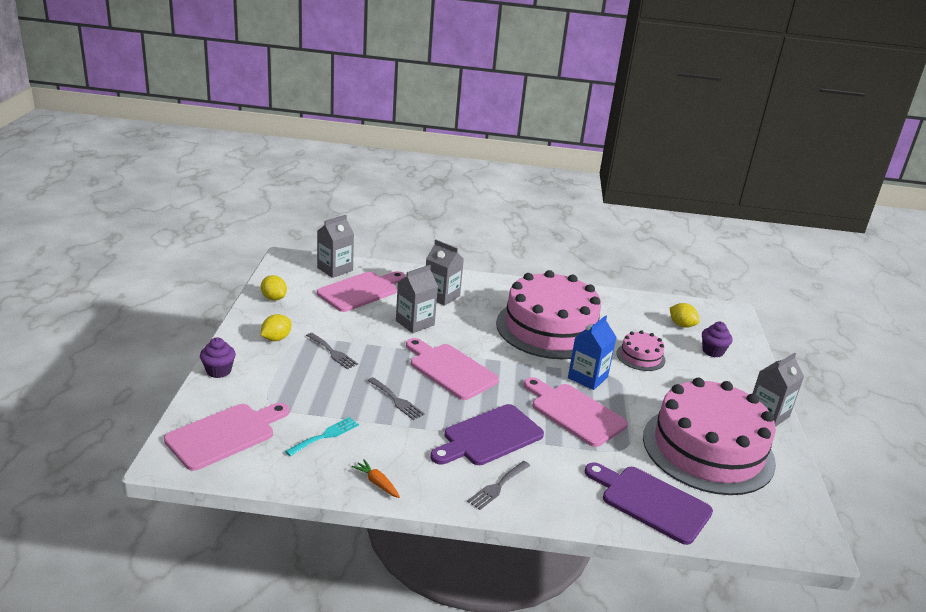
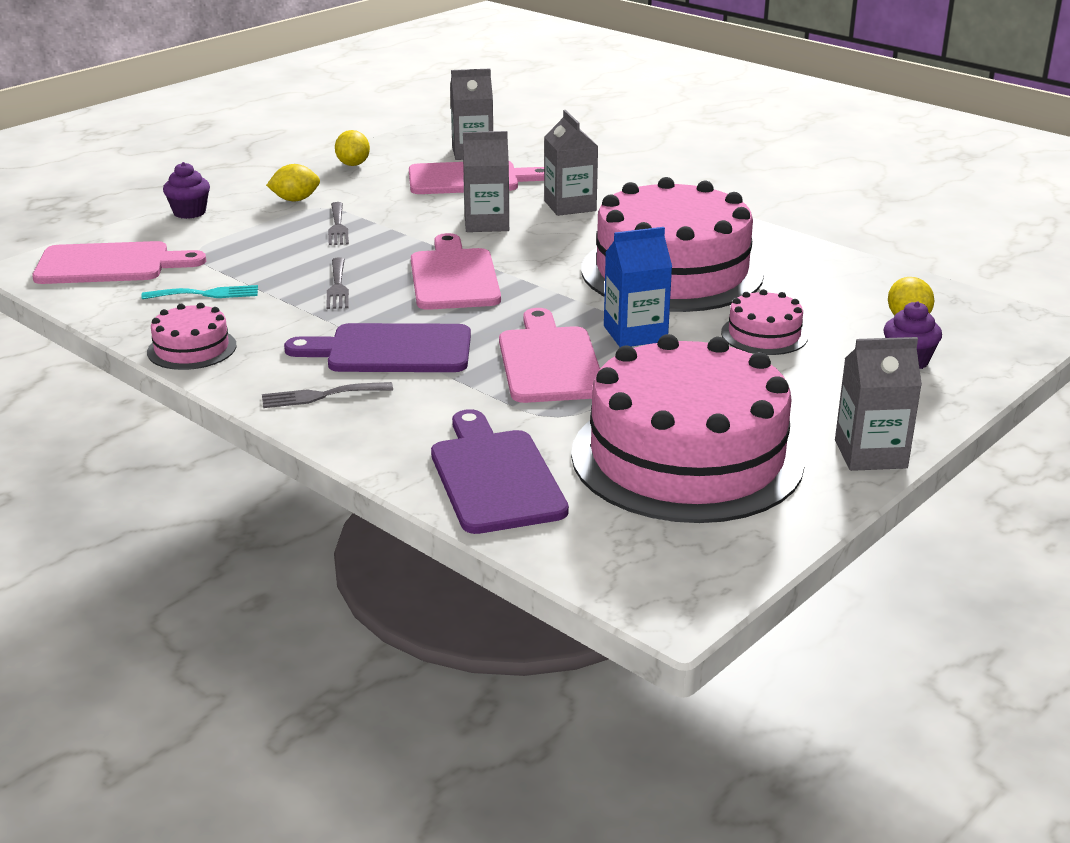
camera: 40 degrees right, 0 degrees up
(377, 483) = (192, 348): orange carrot -> pink cake

